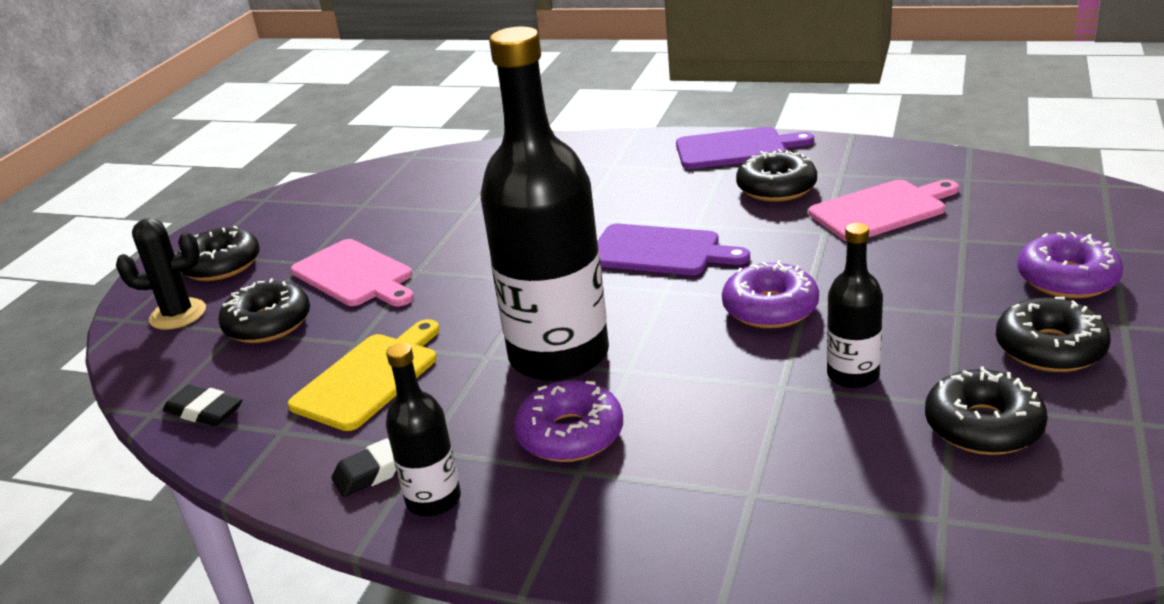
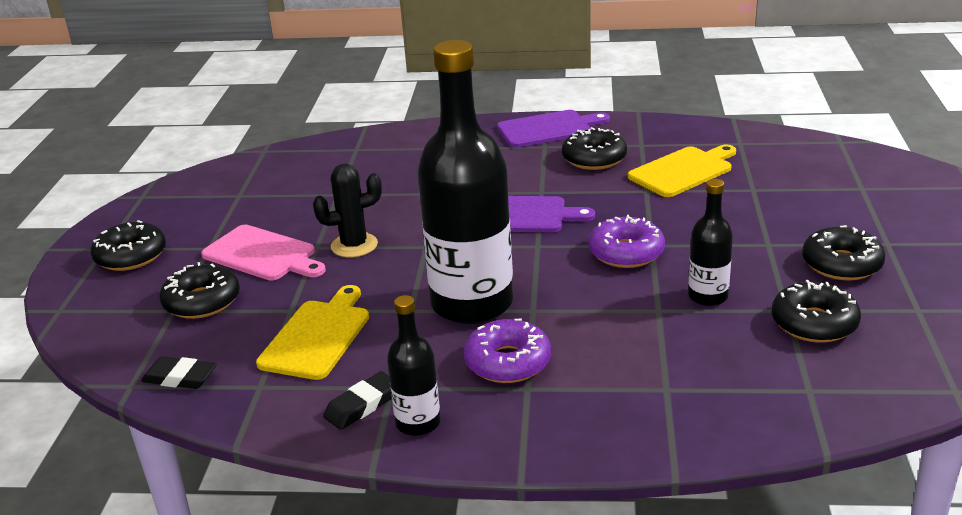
camera: 15 degrees left, 0 degrees up
(178, 314) = (111, 301): black cactus -> black cactus (354, 245)
(882, 210) = (683, 171): pink cutting board -> yellow cutting board
(1067, 279) = (837, 213): purple donut -> none

